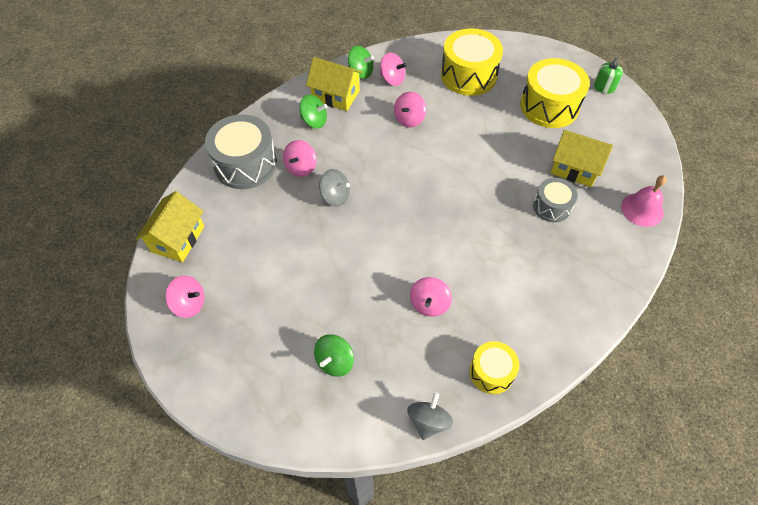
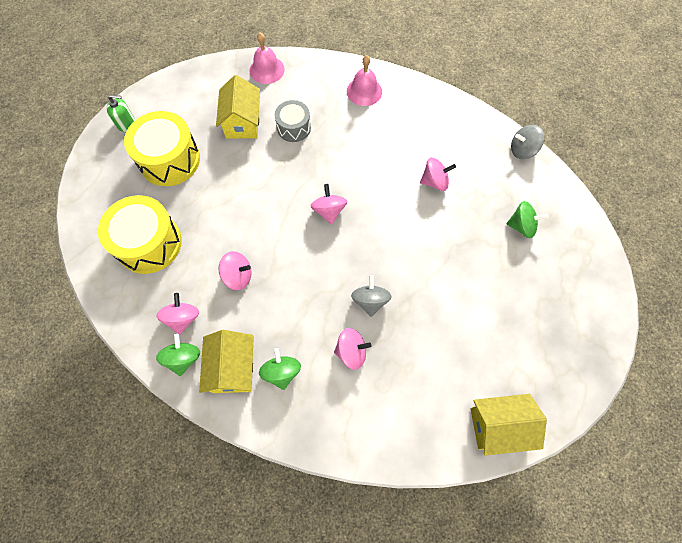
camera: 115 degrees left, 10 degrees up
(189, 304) = (550, 368): pink spinning top -> pink spinning top (329, 211)
(245, 164) = (375, 413): grey drum -> none
(491, 372) = (463, 125): yellow drum -> none
(581, 289) = (364, 91): none -> pink bell

